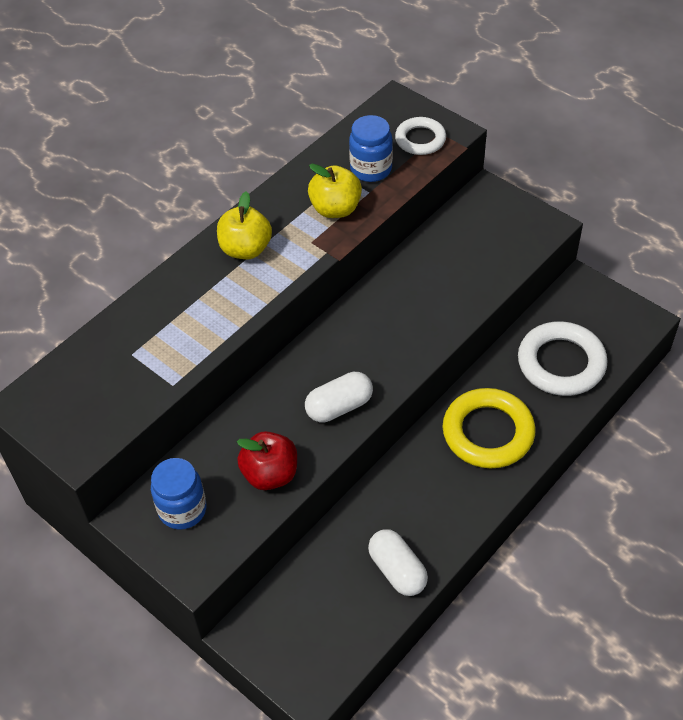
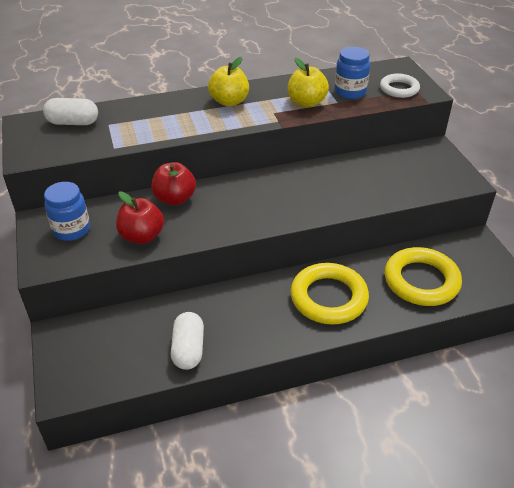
camera: 30 degrees right, 10 degrees down
(262, 406) = (175, 199): none -> red apple
(339, 407) = (222, 220): white capsule -> white capsule (73, 122)
(561, 363) = (421, 281): white ring -> yellow ring

